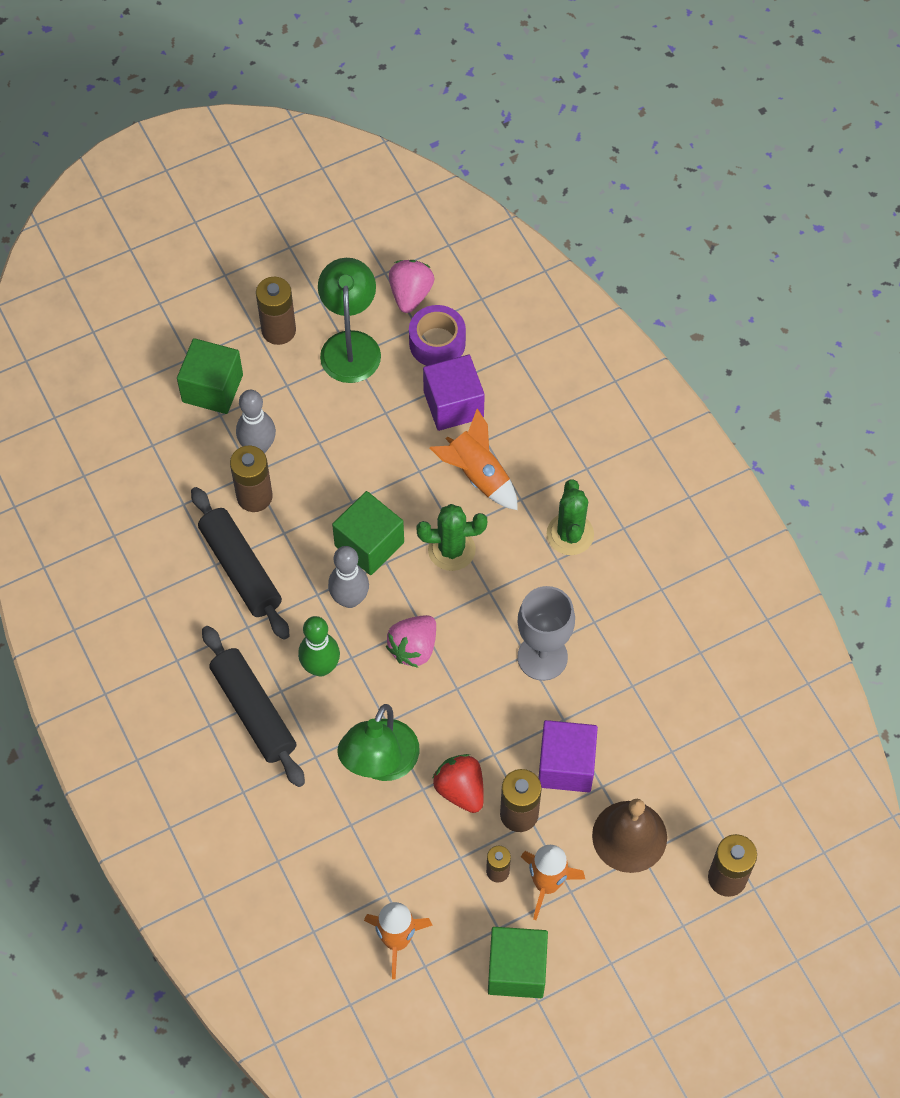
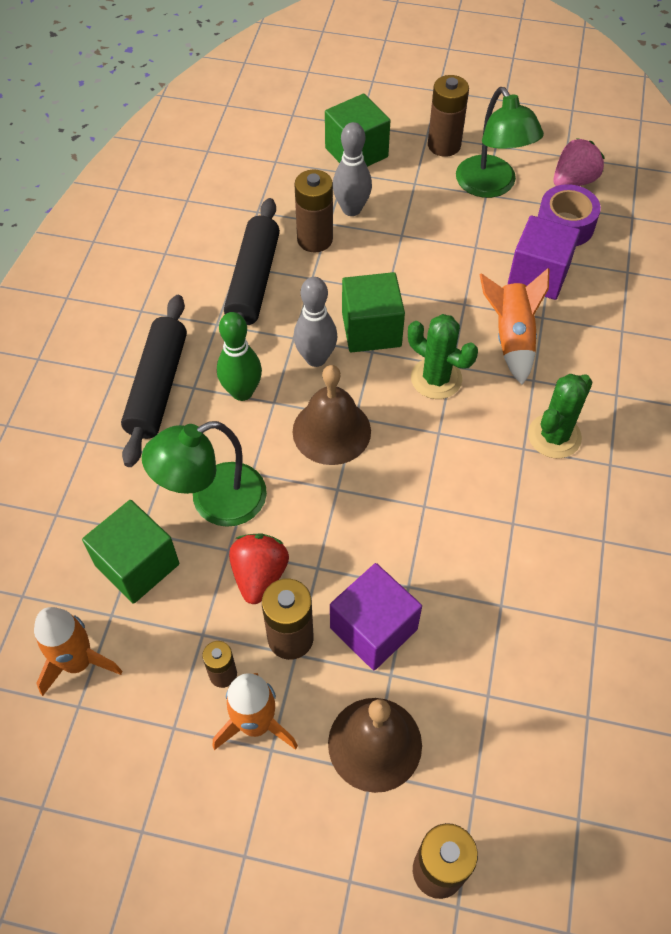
camera: 40 degrees right, 5 degrees down
(350, 345) = (491, 186): green lamp -> green lamp turned 120 degrees clockwise
(413, 648) = (331, 431): pink strawberry -> brown bell
(516, 969) = (152, 782): green cube -> green cube (137, 565)
(542, 657) = (437, 518): grey goblet -> none

